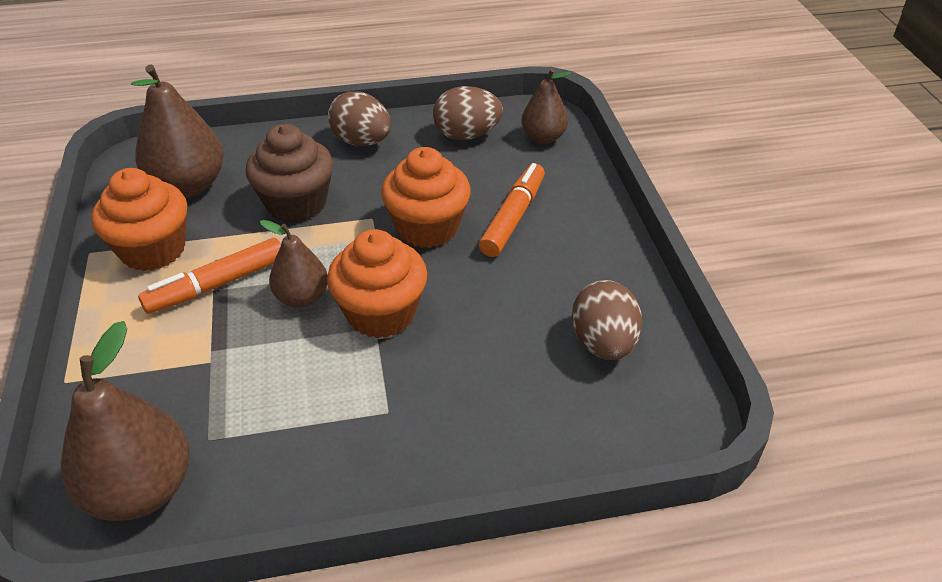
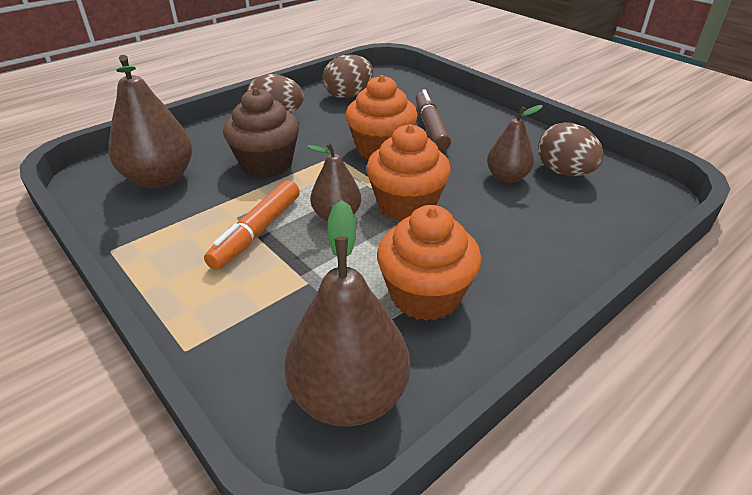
camera: 30 degrees left, 5 degrees down
(153, 249) = (172, 228): orange cupcake -> orange cupcake (425, 295)
(513, 217) = (431, 128): orange marker -> brown marker
(543, 137) = (400, 84): brown pear -> brown pear (507, 177)

